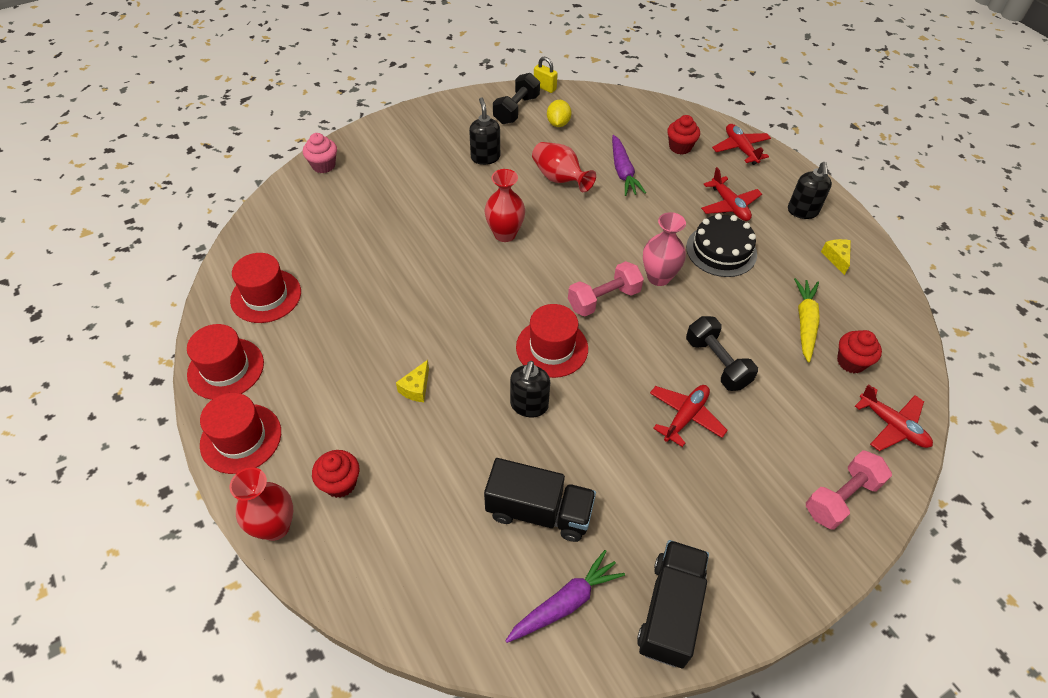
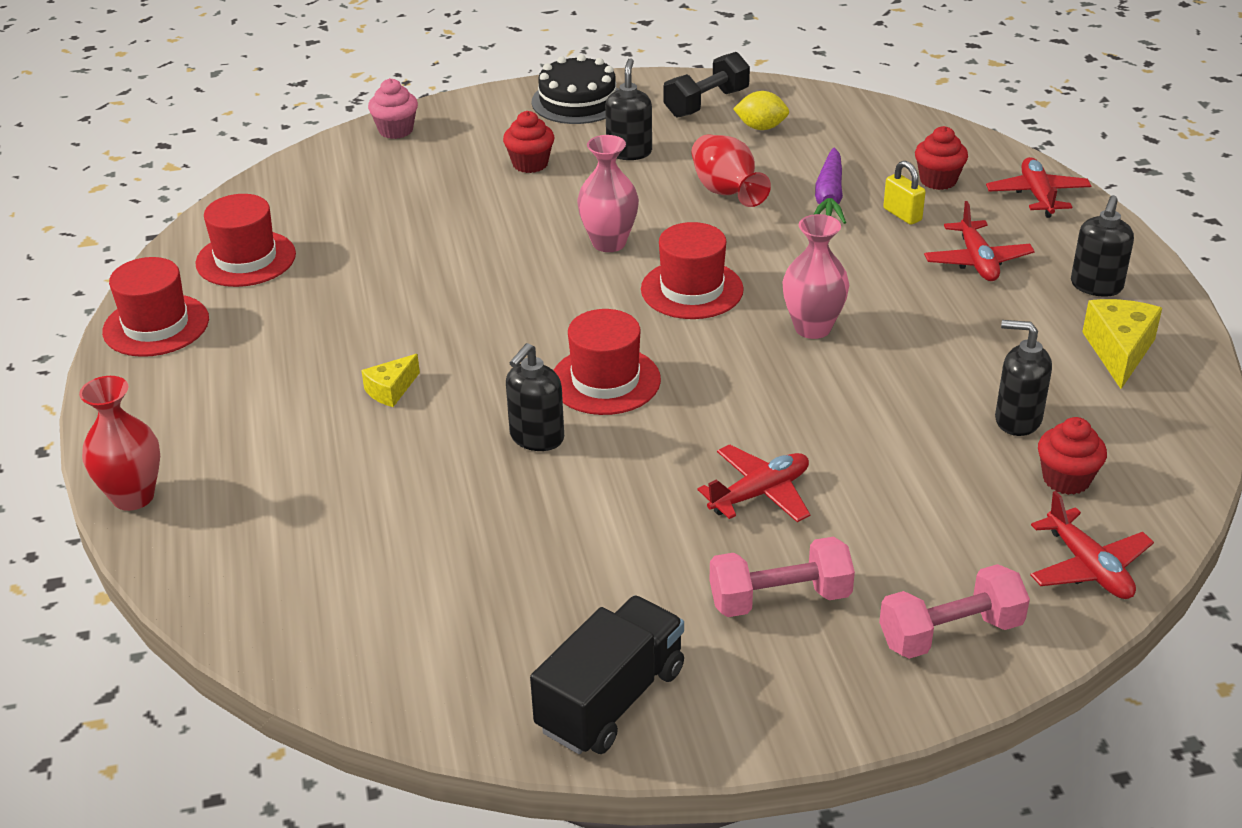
camera: 20 degrees right, 15 degrees down
(241, 438) = (138, 400): red hat -> red hat (692, 289)
(340, 483) = (238, 470): red cupcake -> red cupcake (530, 164)
(505, 234) = (609, 243): red vase -> pink vase
(539, 511) = (485, 554): black truck -> none
(544, 87) = (764, 82): yellow padlock -> yellow padlock (902, 214)
(558, 123) = (761, 127): yellow lemon -> yellow lemon turned 75 degrees clockwise
(565, 602) = (468, 657): purple carrot -> none
(603, 299) = (713, 339): pink dumbbell -> pink dumbbell (780, 599)
(717, 363) = (845, 441): black dumbbell -> none
(721, 250) = (931, 312): black cake -> black cake (577, 101)
(805, 322) = (1017, 420): yellow carrot -> black soap dispenser
(836, 258) = (1119, 351): yellow cheese -> yellow cheese, size x1.65

